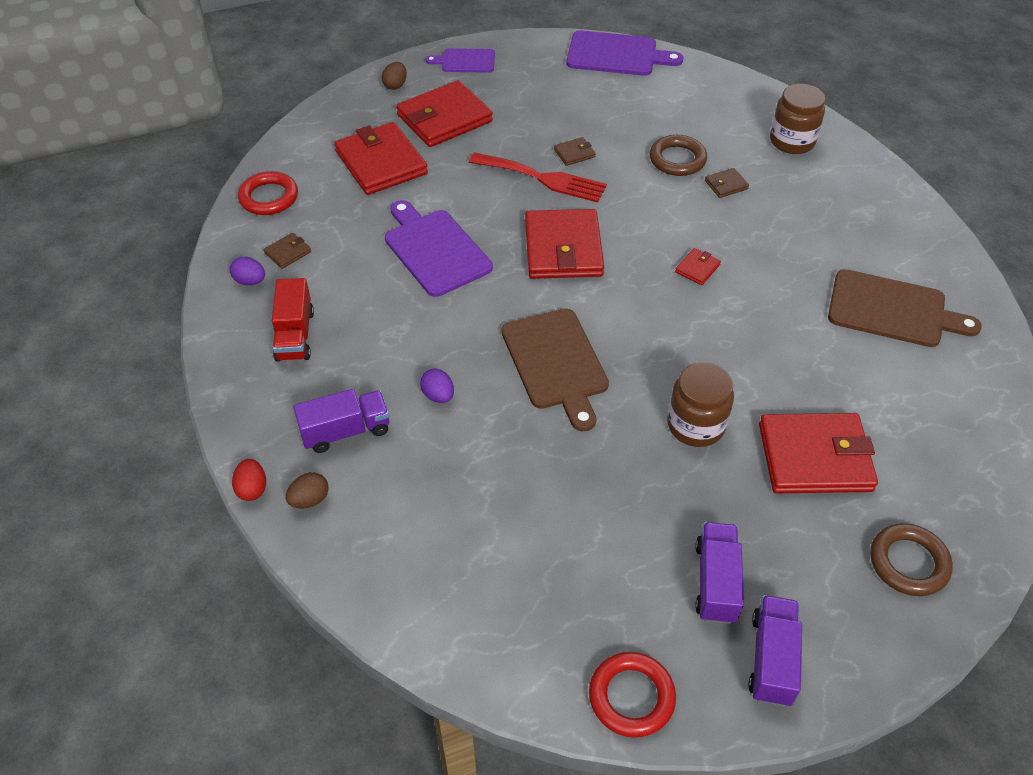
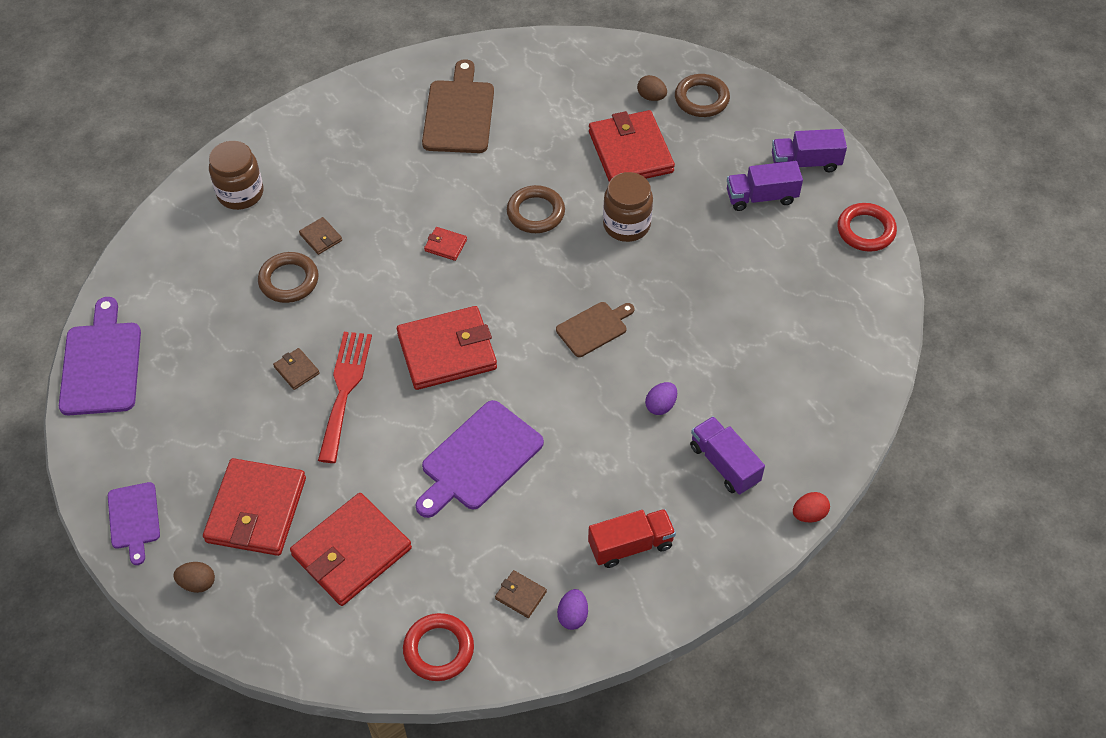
camera: 105 degrees left, 5 degrees up
(310, 500) = (801, 467): brown egg -> brown egg (651, 97)
(444, 118) = (256, 510): red wallet -> red wallet turned 60 degrees clockwise
(556, 363) = (594, 328): brown cutting board -> brown cutting board, size x0.60
(729, 347) = (535, 213): none -> brown ring

